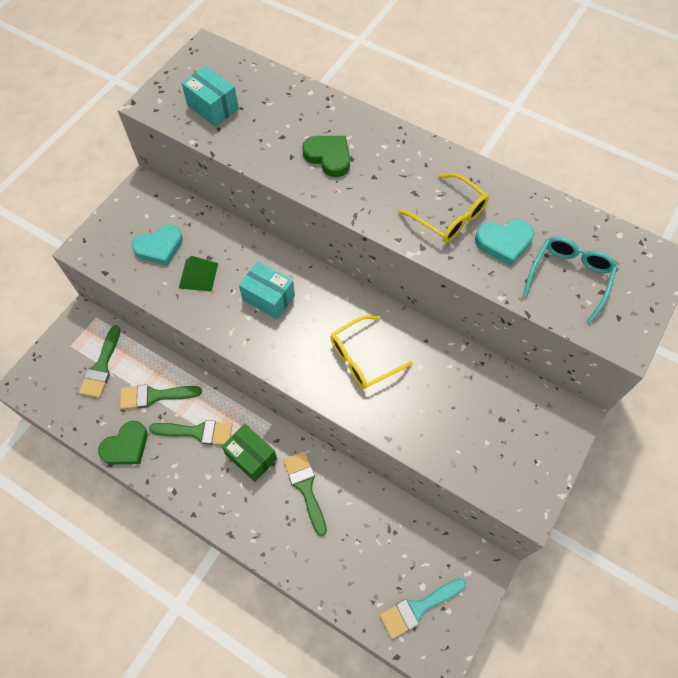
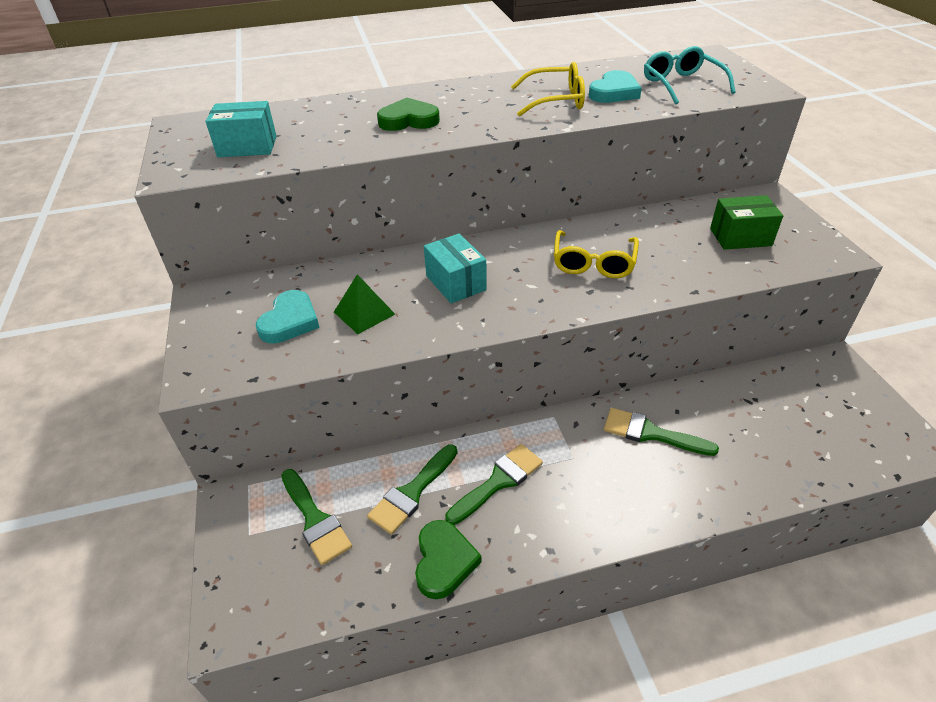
camera: 45 degrees left, 20 degrees down
(251, 457) = (575, 454): green box -> green box (740, 237)
(268, 298) = (455, 283): turquoise box -> turquoise box turned 75 degrees clockwise
(418, 608) = (850, 429): turquoise brush -> none

